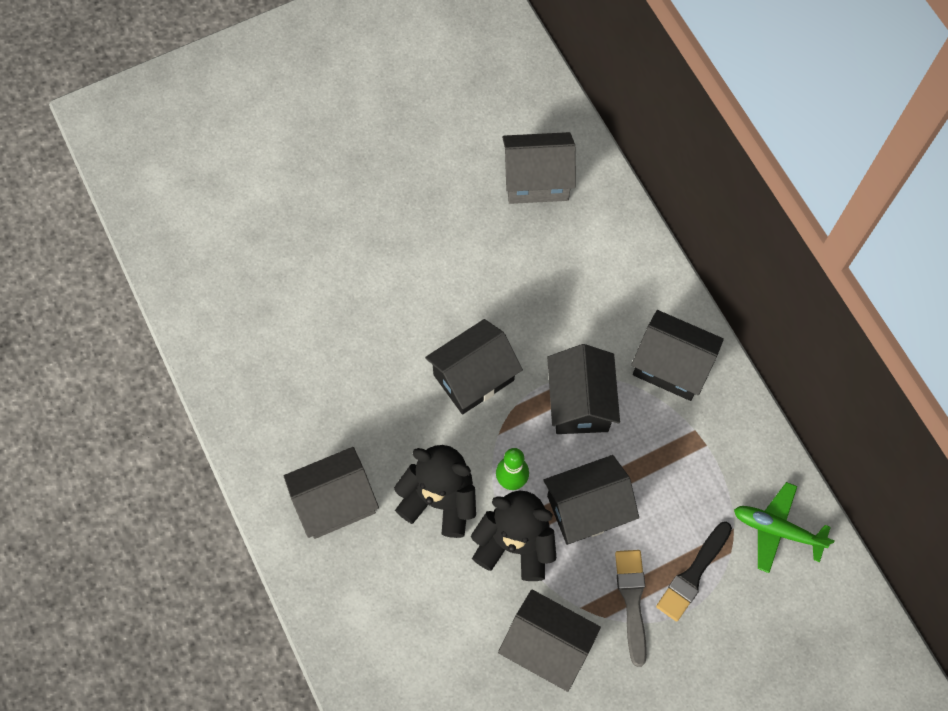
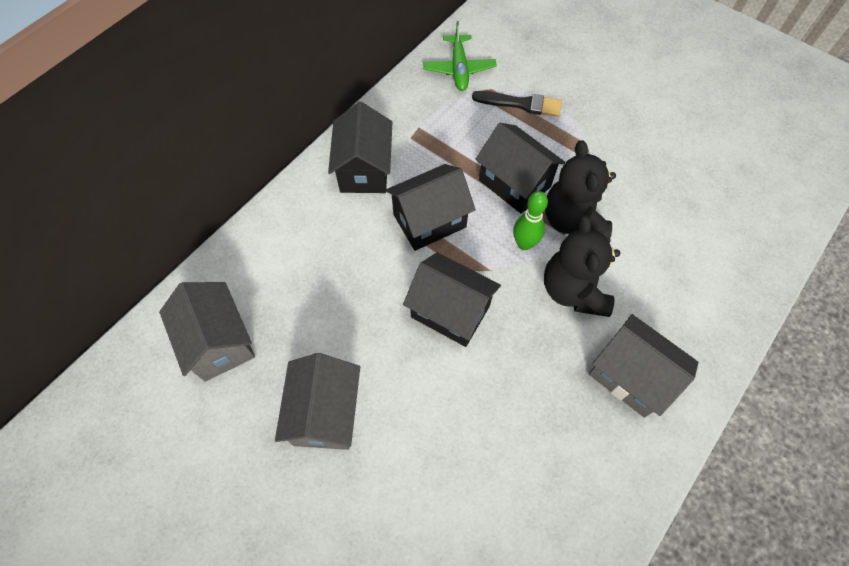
camera: 115 degrees left, 5 degrees down
(547, 646) = (632, 171): grey house -> grey house (326, 413)
(632, 601) = (564, 132): grey brush -> none

